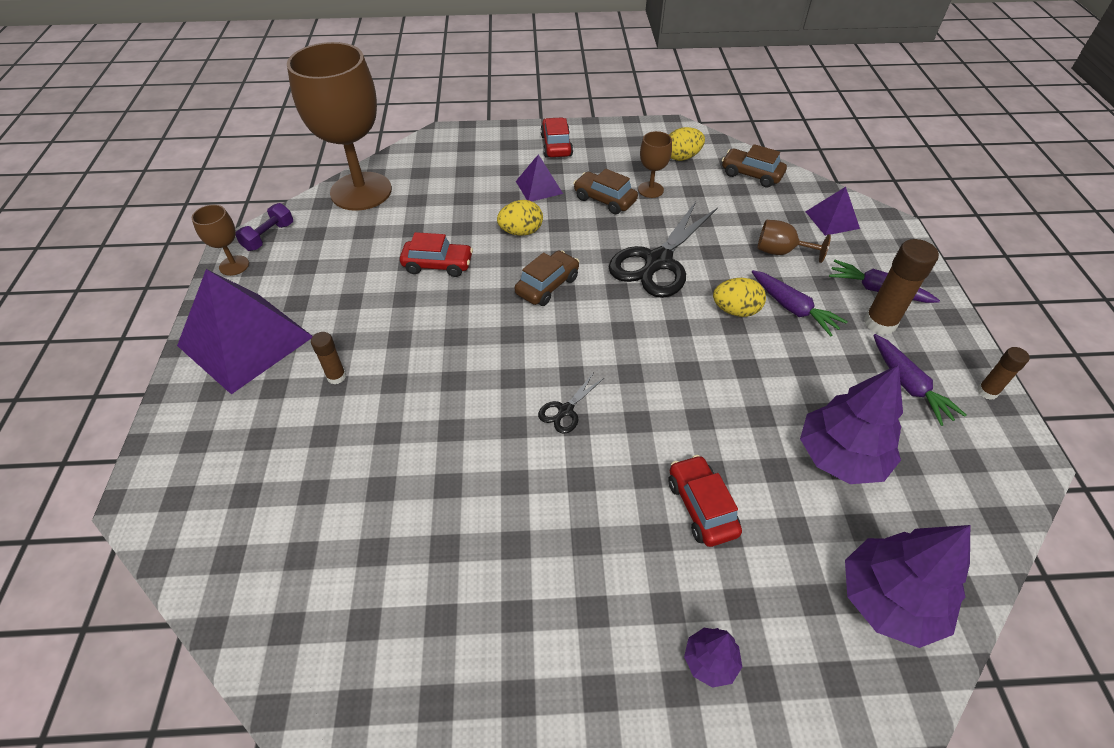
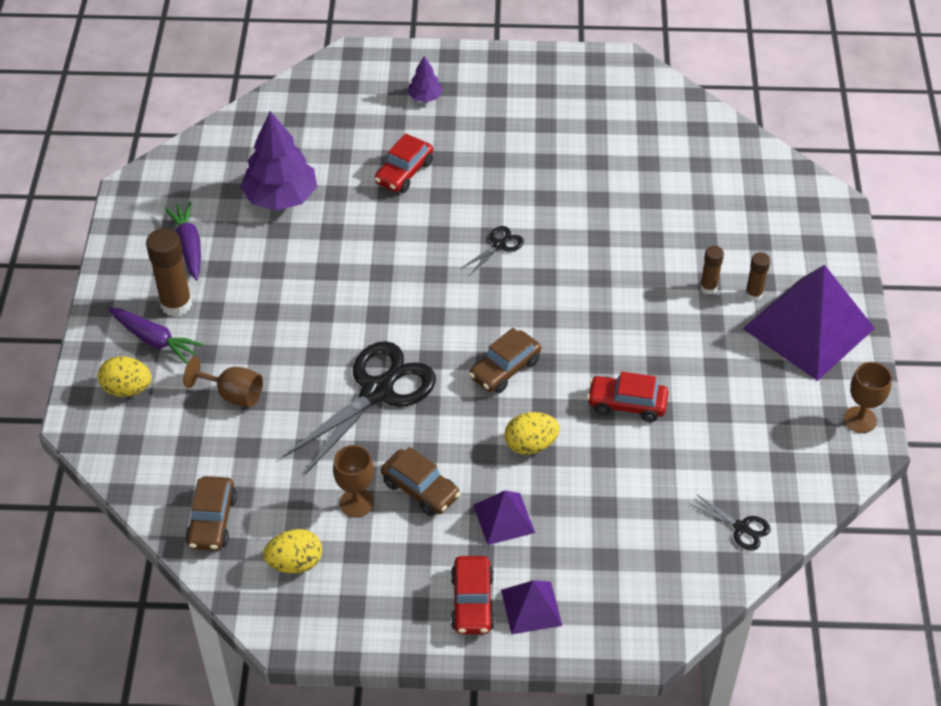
camera: 175 degrees left, 0 degrees up
(269, 237) = (836, 459): purple dumbbell -> none
(361, 191) = (741, 528): brown goblet -> black scissors
(701, 507) = (404, 172): red car -> red car turned 45 degrees clockwise
(735, 310) = (314, 327): yellow egg -> yellow egg (127, 389)
(751, 174) = (212, 521): brown car -> brown car turned 60 degrees clockwise
(793, 308) = (254, 325): purple carrot -> none
(832, 220) = (148, 436): purple pyramid -> purple pyramid (531, 607)
(888, 600) = (296, 116): purple tree -> none
(987, 392) = (123, 236): brown glue stick -> brown glue stick (754, 294)

